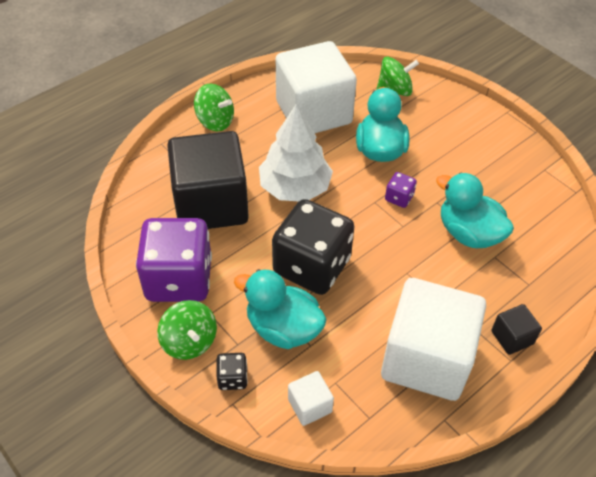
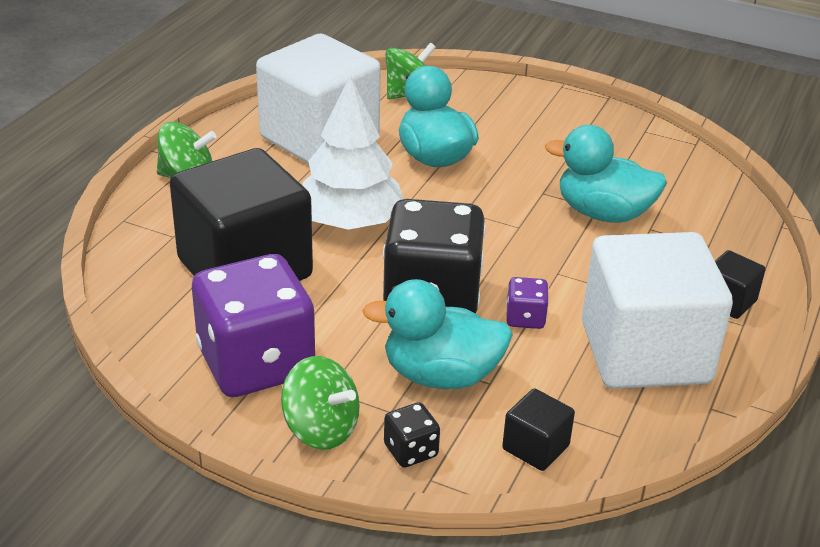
camera: 25 degrees left, 15 degrees down
(310, 405) = (535, 447): white cube -> black cube
(399, 198) = (493, 199): purple dice -> purple dice (525, 318)

